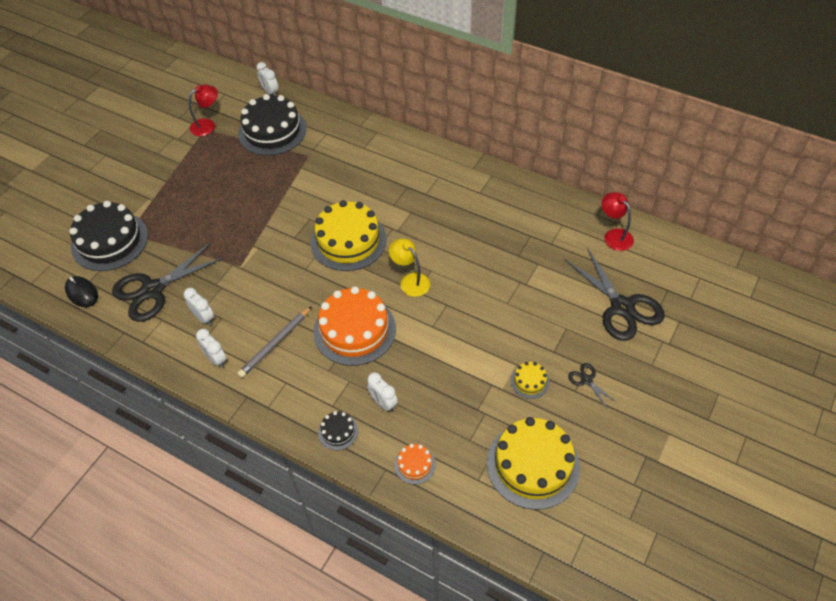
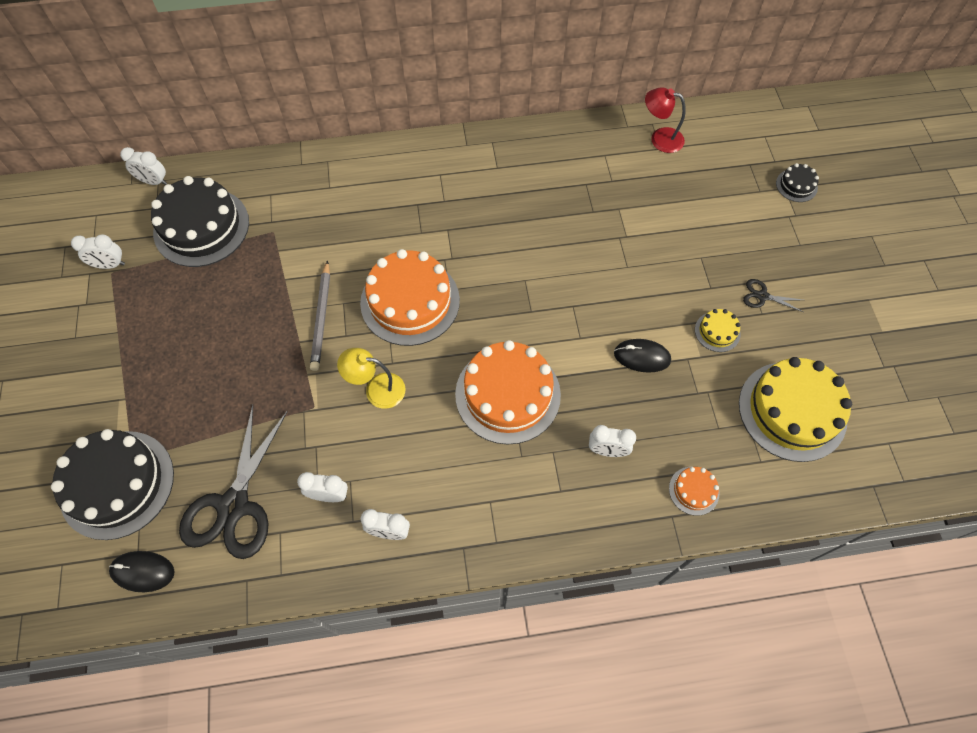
camera: 40 degrees left, 10 degrees up
(207, 125) = (110, 265): red lamp -> white clock
(275, 343) = (438, 467): grey pencil -> grey pencil (321, 318)
(338, 431) = (592, 513): black cake -> black cake (796, 185)
(348, 240) = (410, 301): yellow cake -> orange cake
(410, 281) = (515, 304): yellow lamp -> yellow lamp (377, 389)
(461, 363) = (642, 357): none -> black mouse
(622, 307) = (728, 205): black scissors -> none

